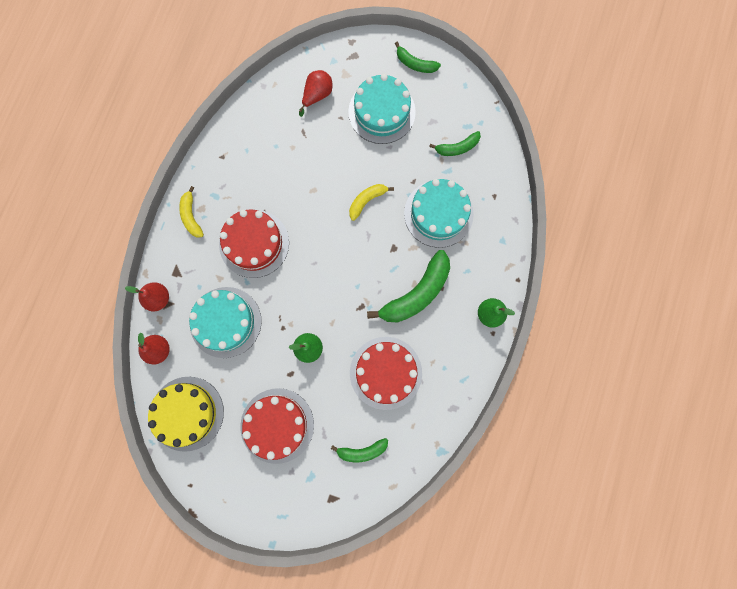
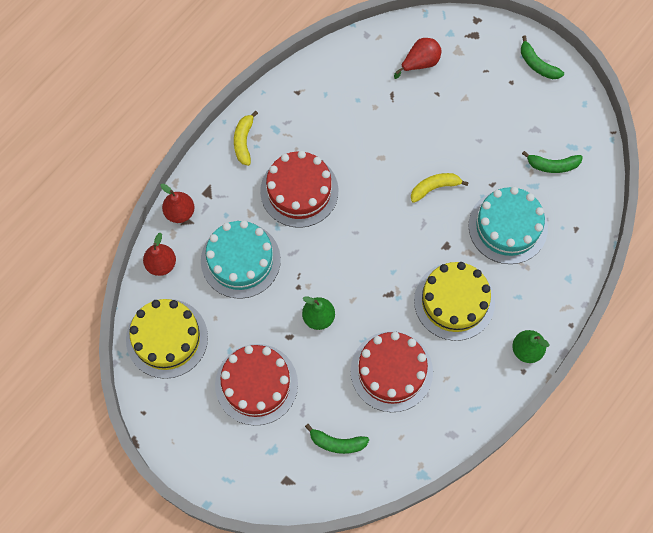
camera: 20 degrees right, 10 degrees down
(381, 112) = (483, 102): turquoise cake -> none
(416, 294) = (454, 301): green banana -> yellow cake

